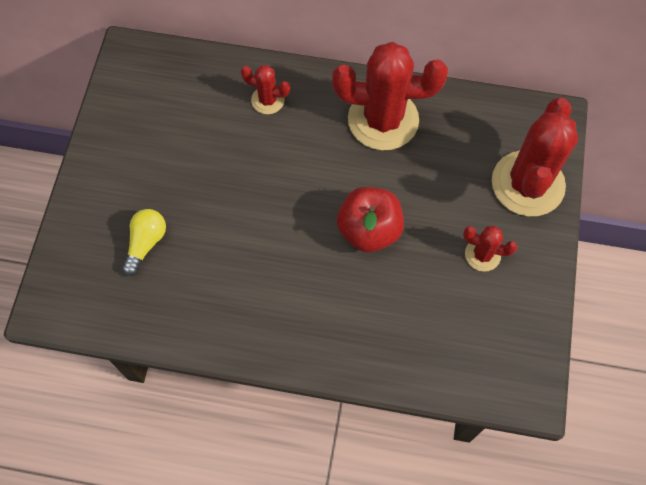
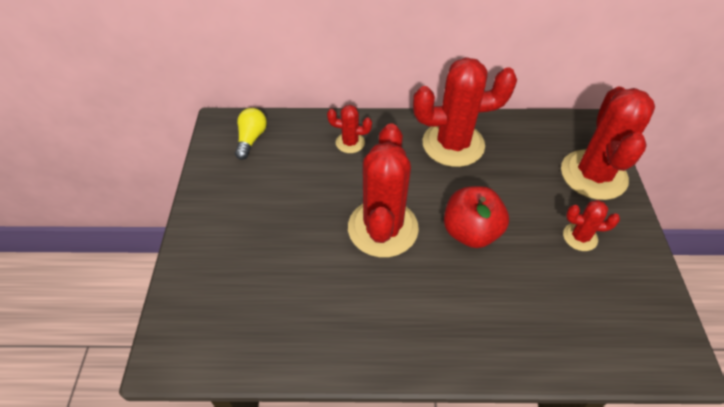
camera: 10 degrees left, 15 degrees down
(146, 243) = (261, 275): yellow light bulb -> yellow light bulb (251, 139)
(278, 211) = (383, 228): none -> red cactus

